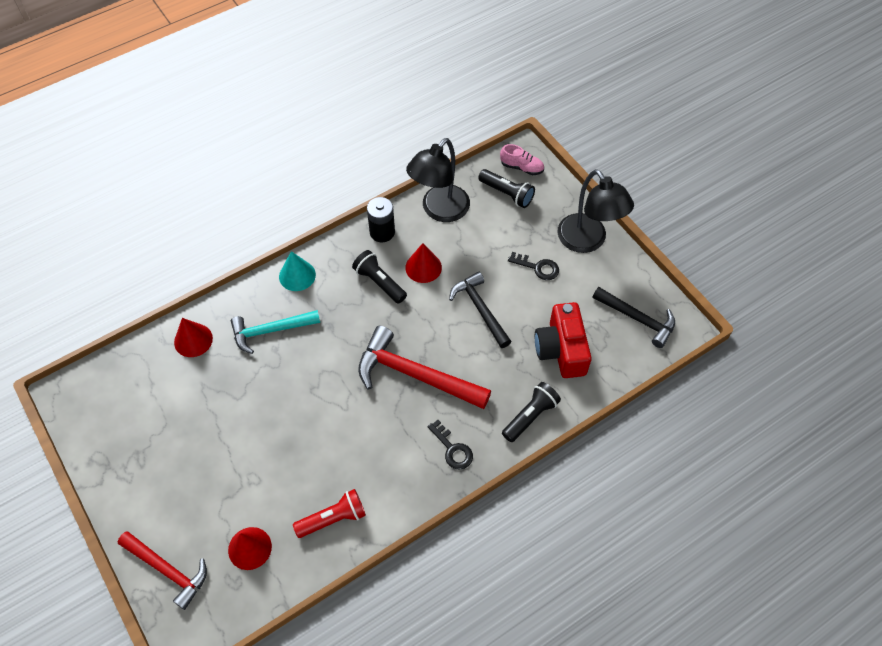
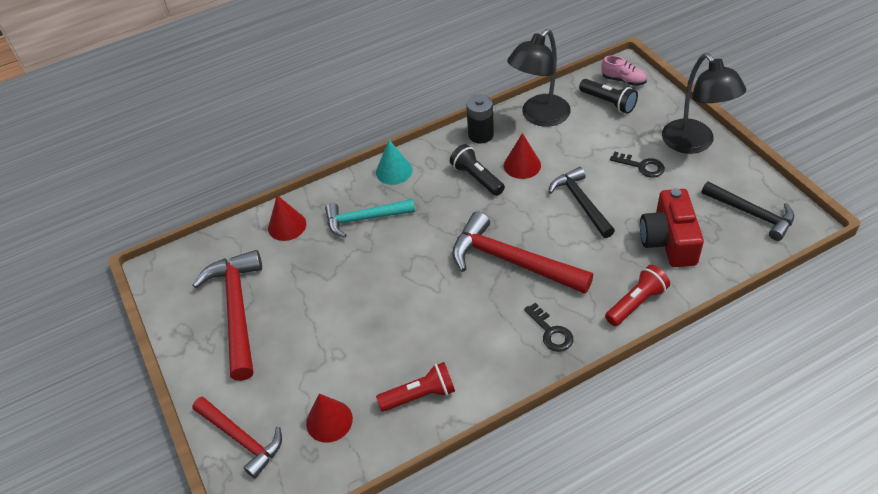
camera: 10 degrees right, 10 degrees down
(151, 436) = (237, 311): none -> red hammer
(530, 416) = (636, 303): black flashlight -> red flashlight

